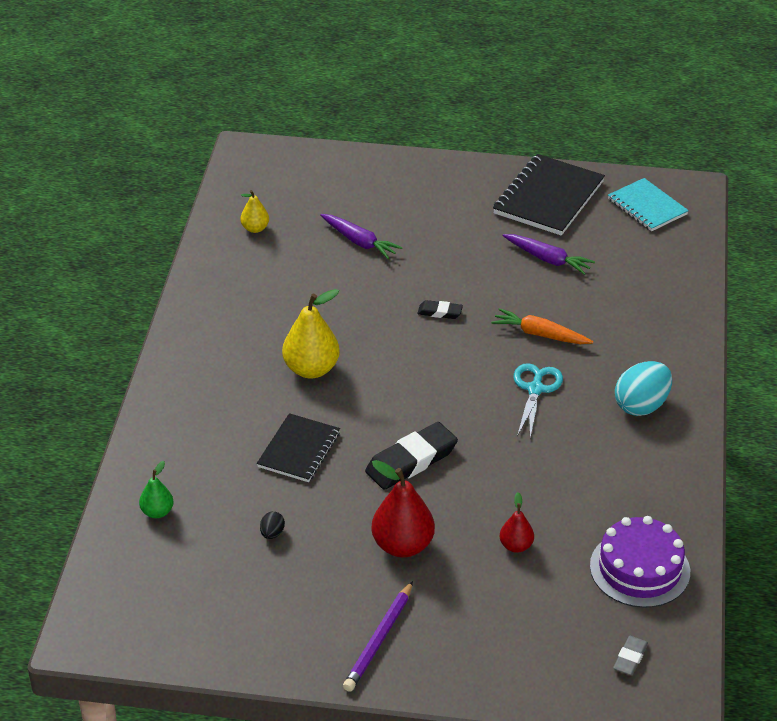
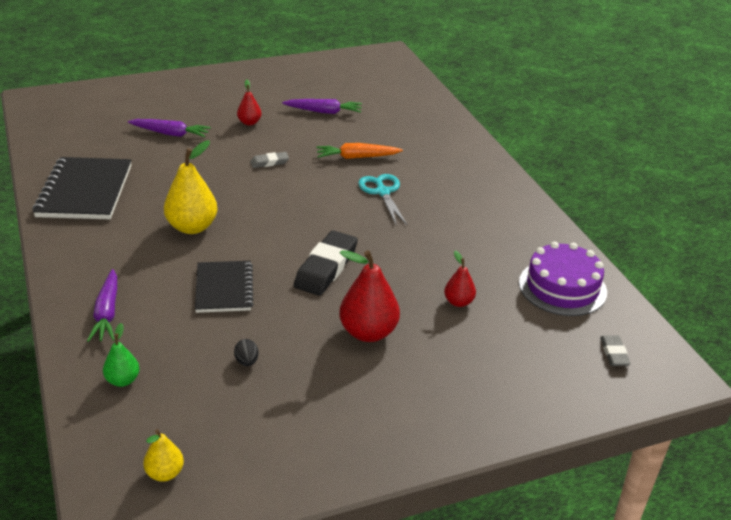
camera: 30 degrees left, 5 degrees down
(180, 439) = (107, 313): none -> purple carrot
(255, 228) = (75, 145): yellow pear -> yellow pear (165, 473)
(379, 640) = (408, 415): purple pencil -> none
(440, 312) = (269, 162): black eraser -> grey eraser
(453, 251) = (249, 122): none -> red pear
(549, 198) = (295, 77): black notebook -> black notebook (85, 191)
(641, 405) = (467, 181): turquoise egg -> none
(647, 207) = (367, 68): turquoise notebook -> none

